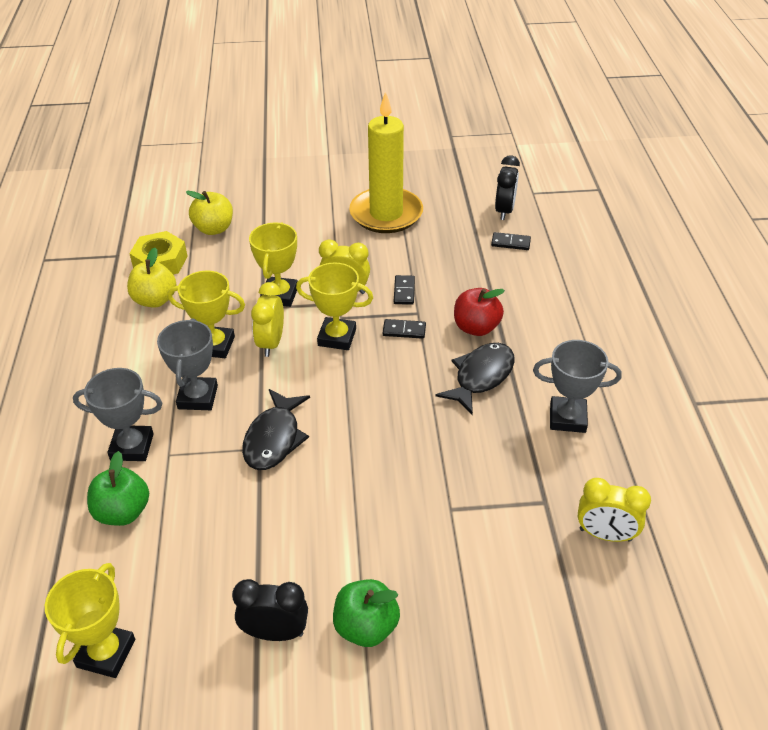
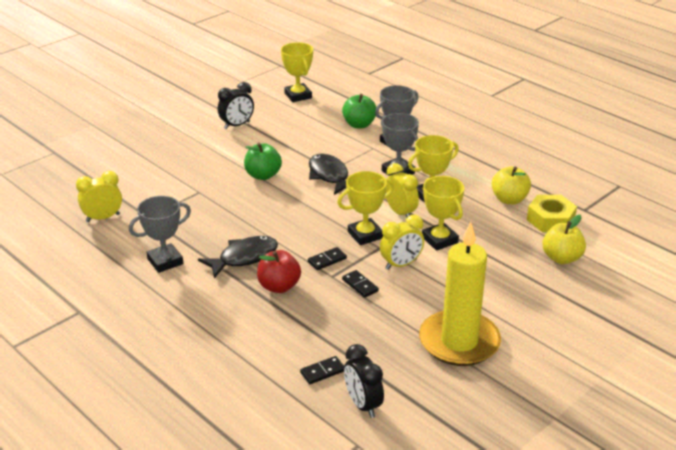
camera: 140 degrees right, 10 degrees down
(366, 627) = (198, 142): green apple -> green apple (263, 175)
(481, 377) = (244, 258): black fish -> black fish turned 120 degrees counterclockwise

